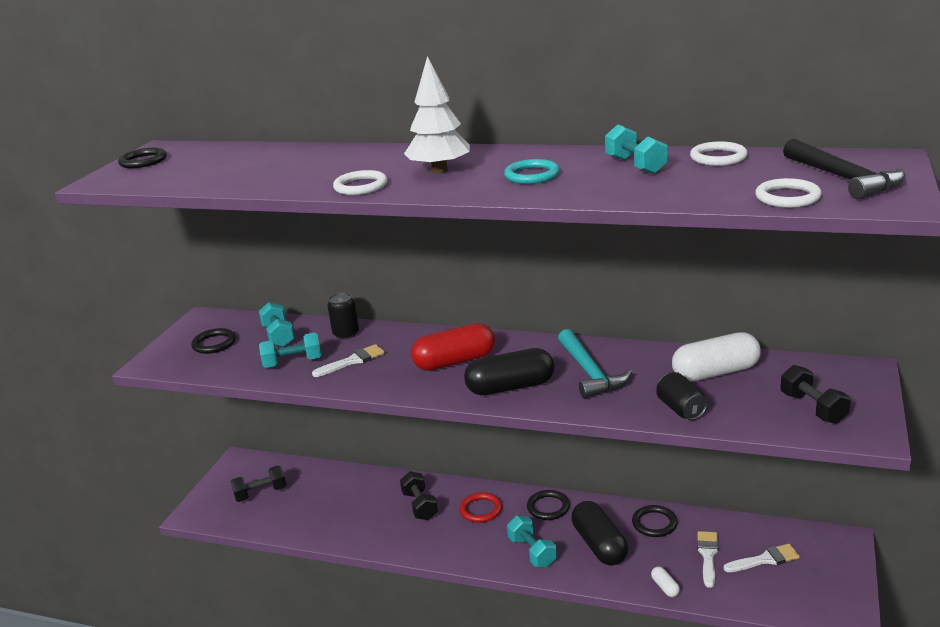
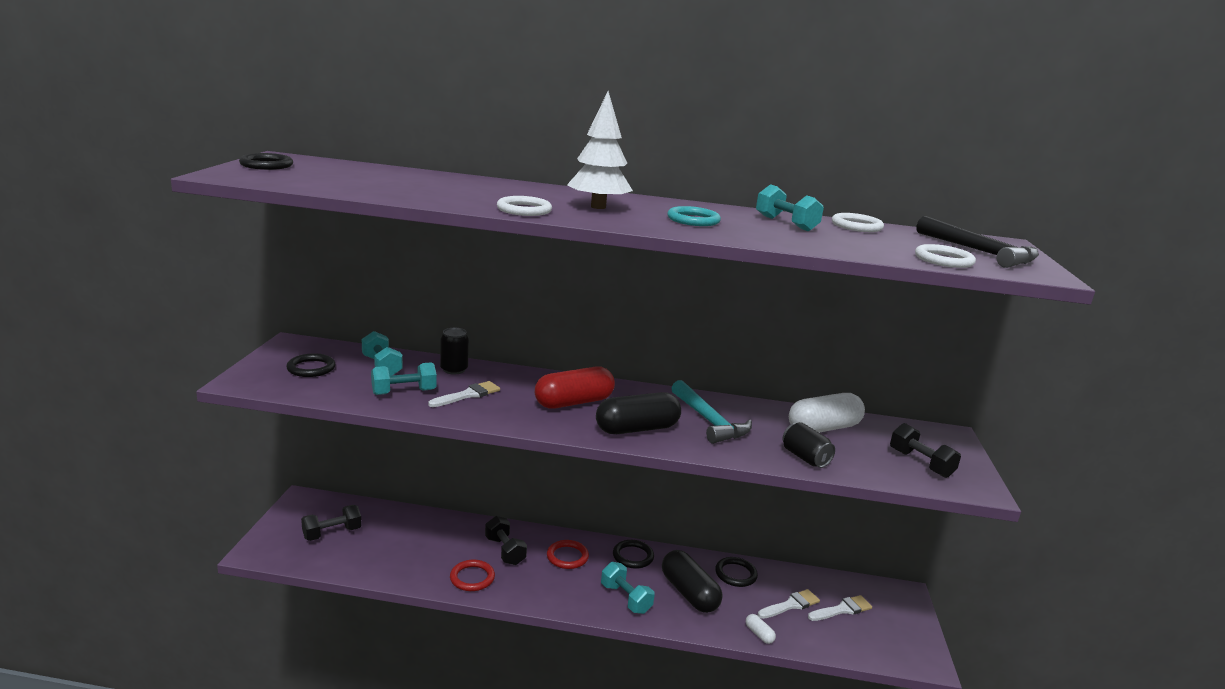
camera: 15 degrees left, 5 degrees down
(384, 534) = (472, 578): none -> red ring
(708, 555) = (791, 605): white brush -> white brush turned 60 degrees clockwise

